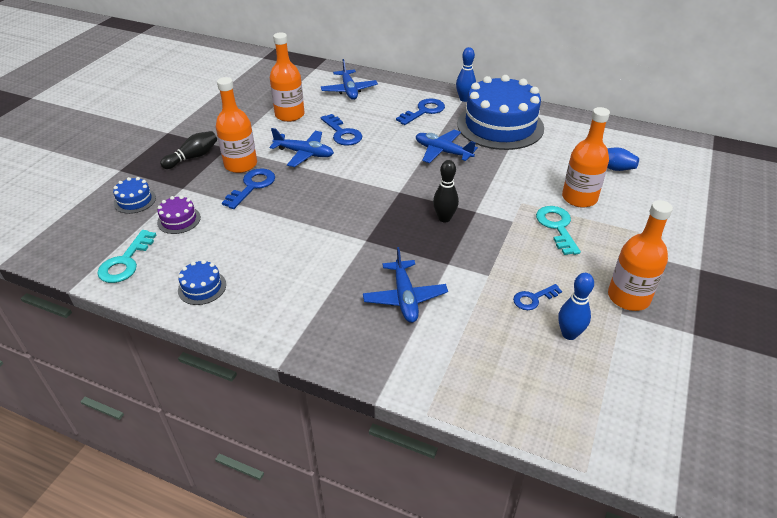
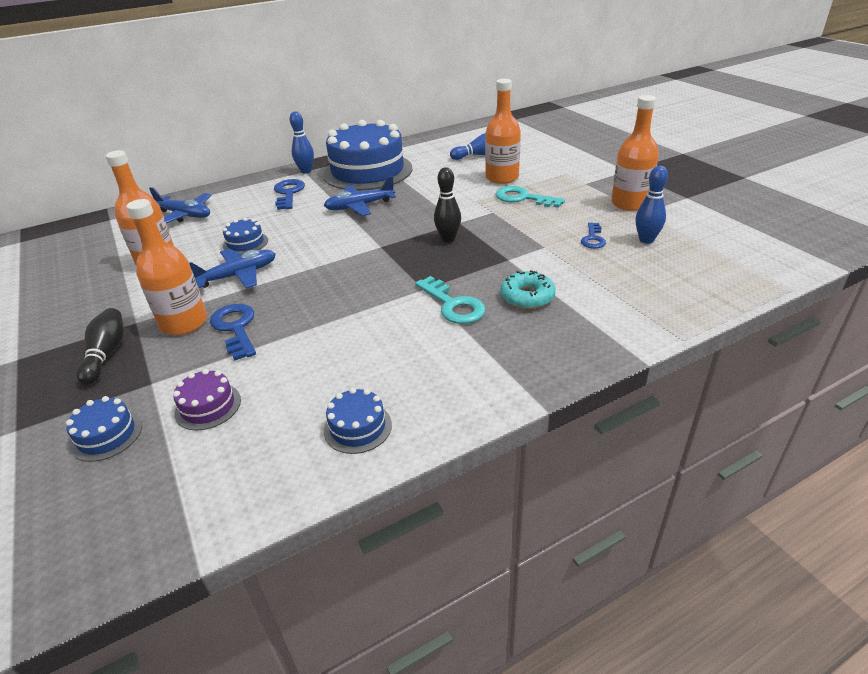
camera: 50 degrees left, 5 degrees down
(125, 262) = (220, 486): turquoise key -> turquoise key (453, 305)
(342, 133) = (245, 243): blue key -> blue cake
(405, 298) = (527, 297): blue plane -> turquoise donut

